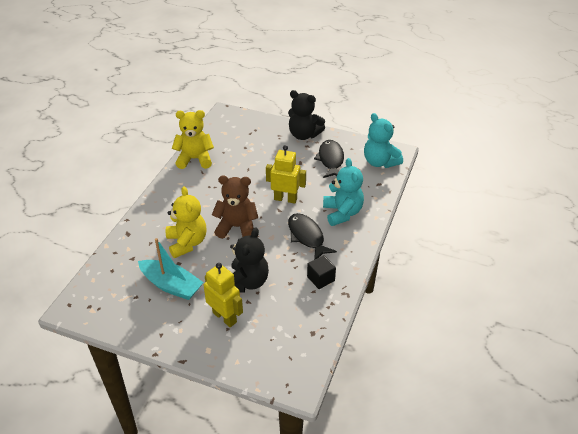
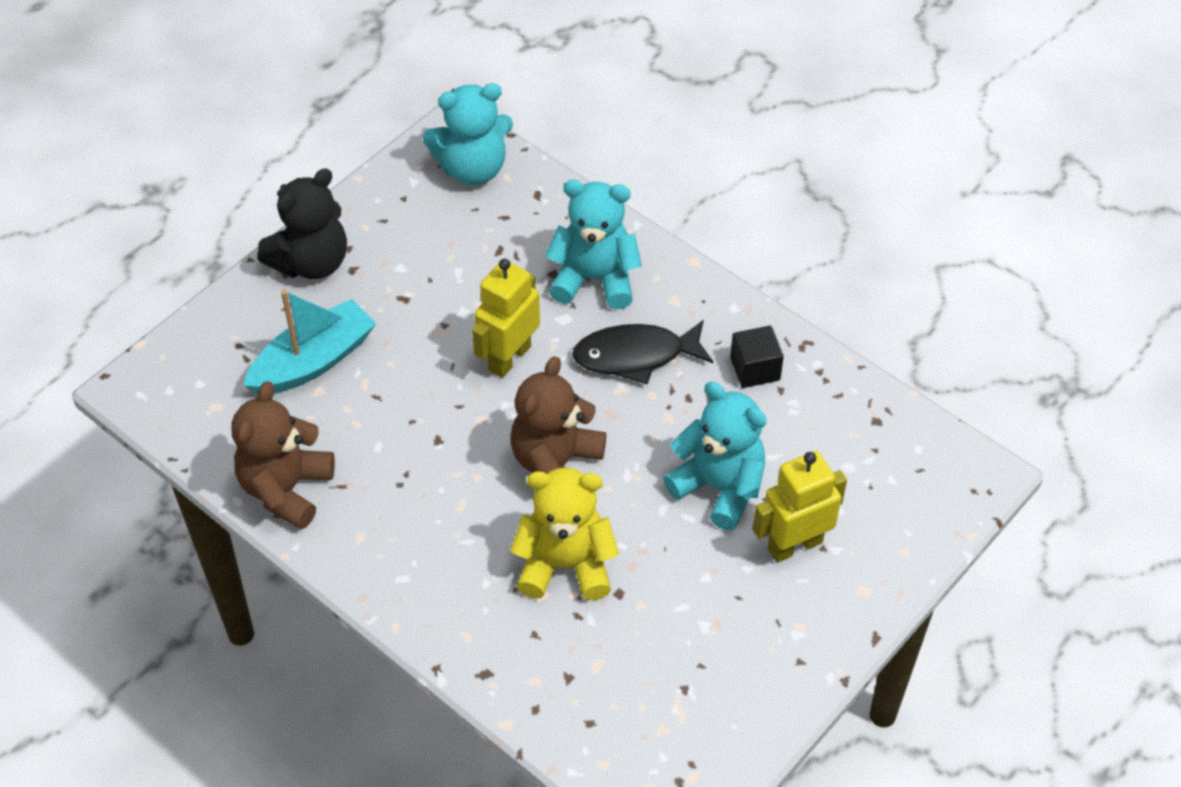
camera: 70 degrees left, 10 degrees up
(171, 285) = (678, 618): turquoise boat -> turquoise boat (313, 361)
(195, 159) = (286, 489): yellow teddy bear -> brown teddy bear
(247, 282) = (719, 487): black teddy bear -> turquoise teddy bear
(330, 160) = (423, 244): black fish -> none

